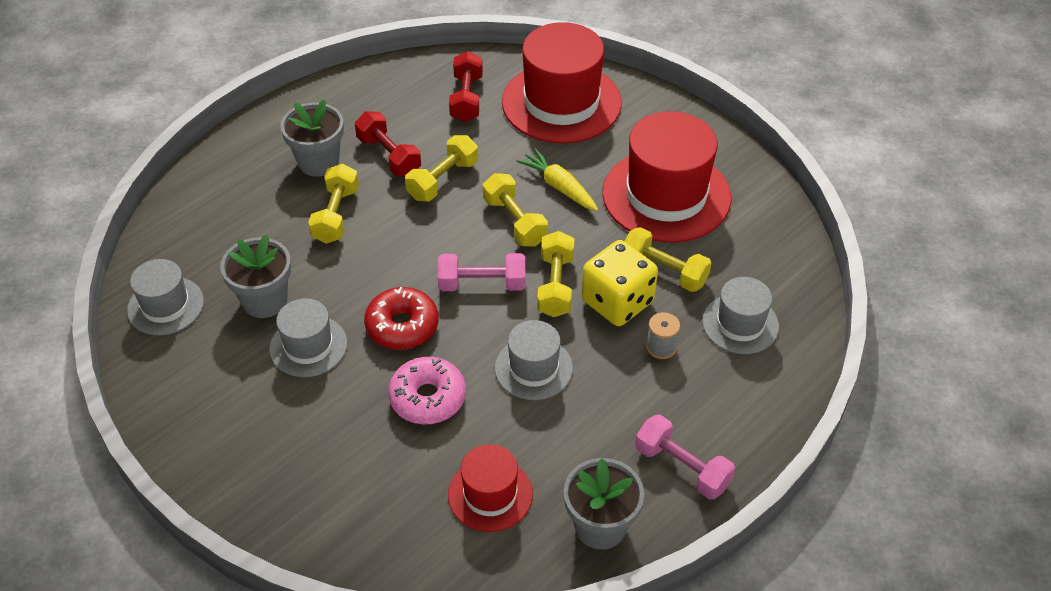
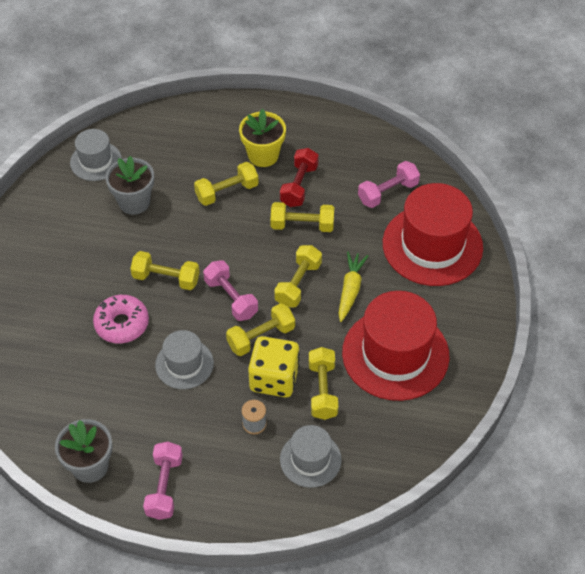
camera: 55 degrees right, 5 degrees up
(308, 346) = (117, 244): grey hat -> none
(318, 162) = (263, 155): grey flower pot -> yellow flower pot
(402, 326) = (166, 278): red donut -> yellow dumbbell
(466, 98) = (388, 192): red dumbbell -> pink dumbbell
(490, 494) = (75, 396): red hat -> none

